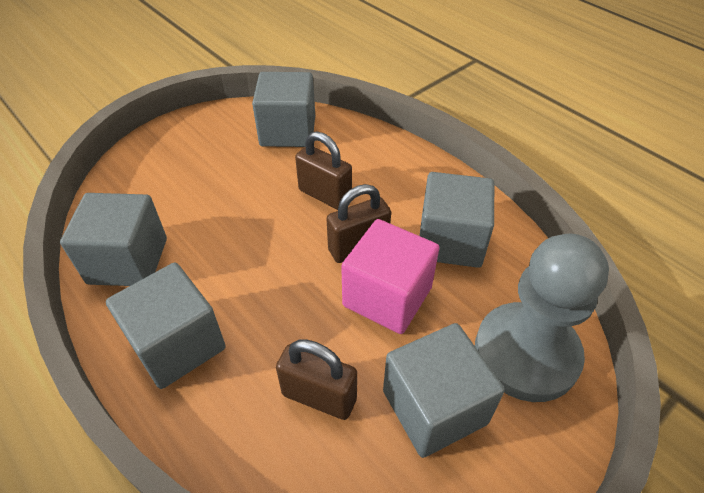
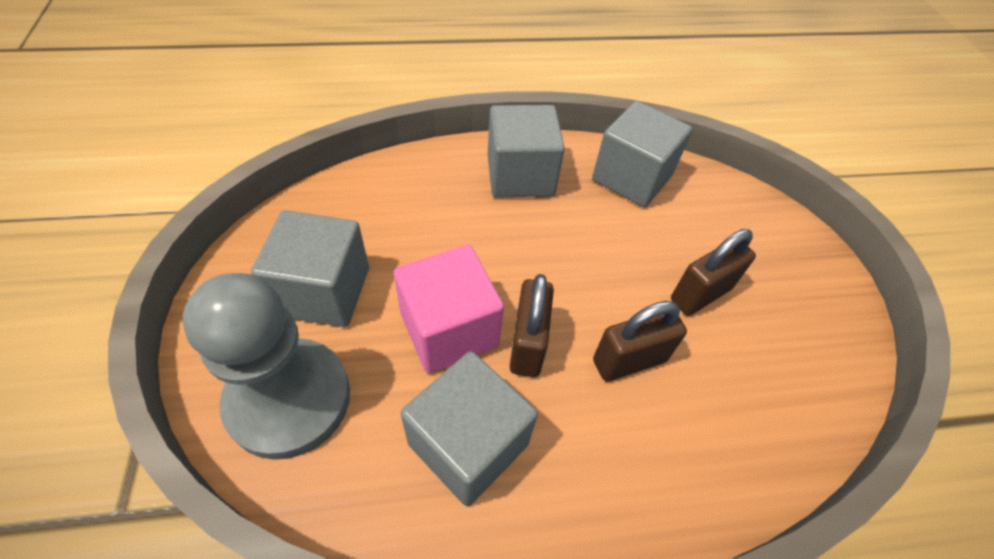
camera: 120 degrees right, 5 degrees up
(288, 131) = (783, 390): grey cube -> none
(319, 397) = (403, 229): brown padlock -> brown padlock (700, 294)

